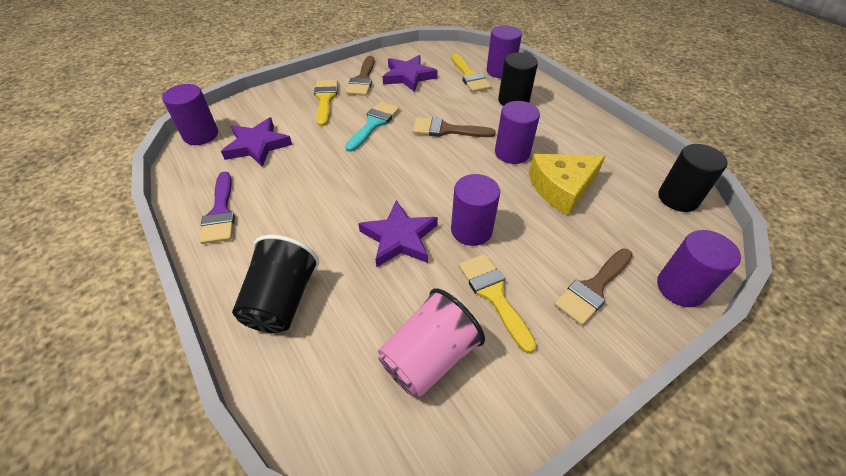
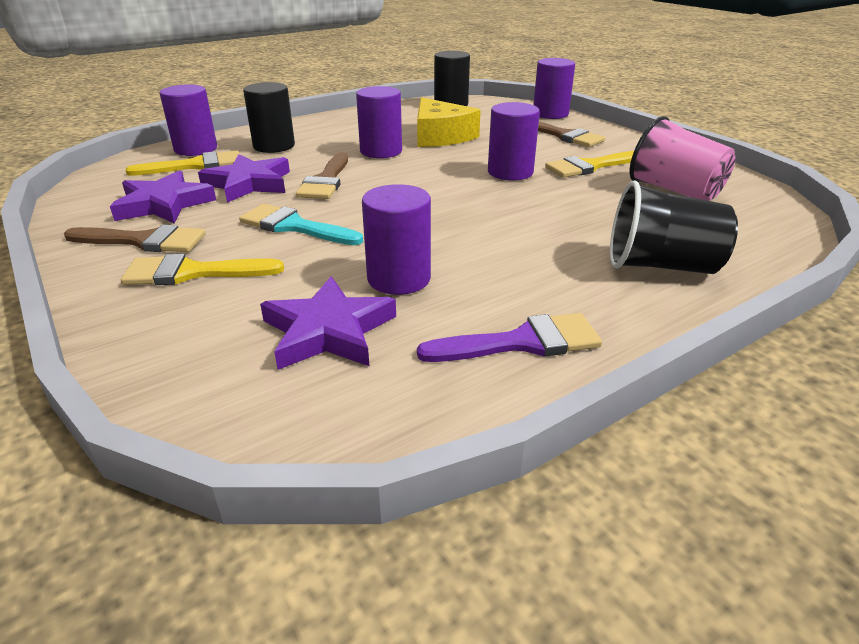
camera: 90 degrees left, 15 degrees down
(201, 135) = (265, 423): purple cylinder -> purple cylinder (399, 278)
(399, 238) = (533, 205): purple star -> purple star (249, 183)

